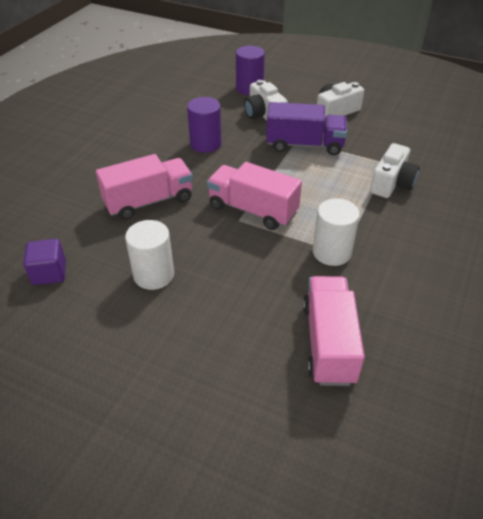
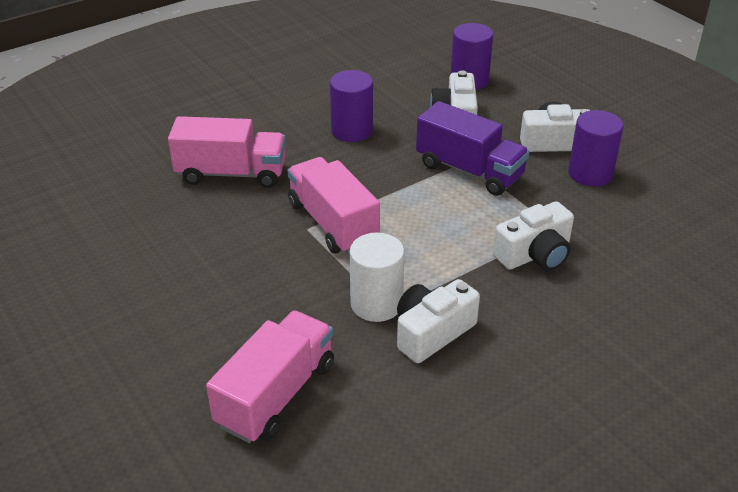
camera: 30 degrees right, 5 degrees down
(49, 273) = (75, 210): purple cube -> none
(154, 275) = (167, 251): white cylinder -> none
(374, 123) = (590, 174): none -> purple cylinder
(382, 256) = (432, 332): none -> white camera

